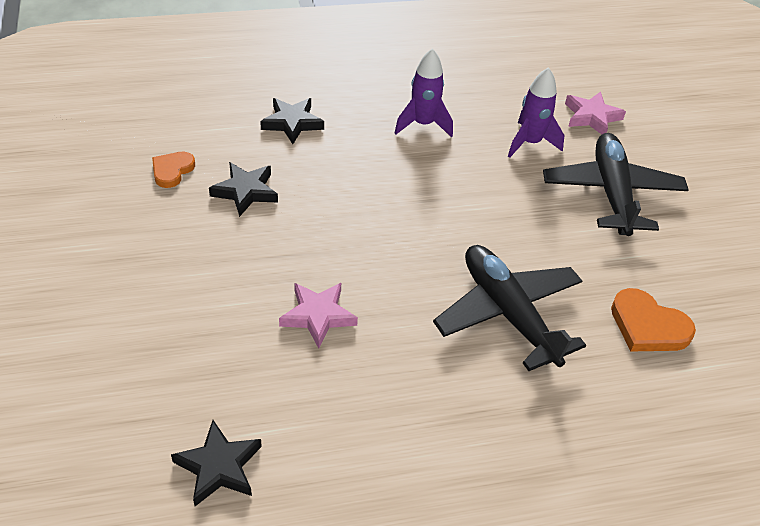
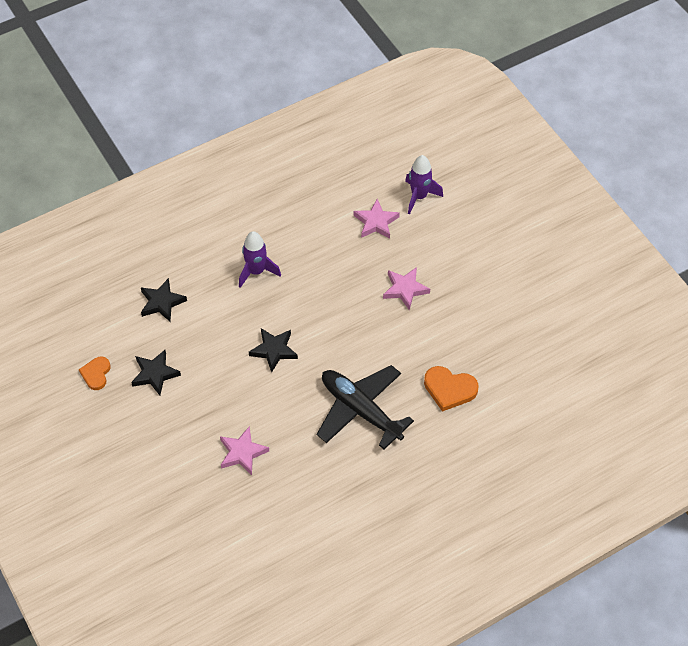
camera: 15 degrees left, 10 degrees up
(219, 467) = (224, 568): black star -> black star (274, 350)
(530, 143) = (338, 263): purple rocket -> purple rocket (419, 197)
(611, 193) = (405, 289): black plane -> pink star

